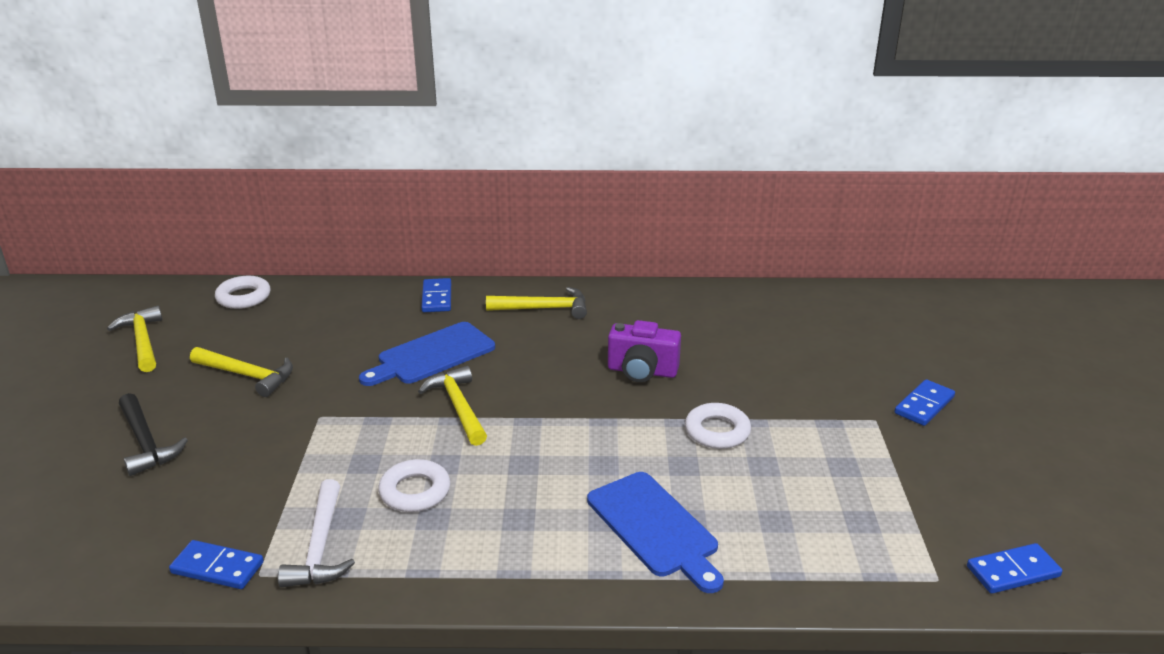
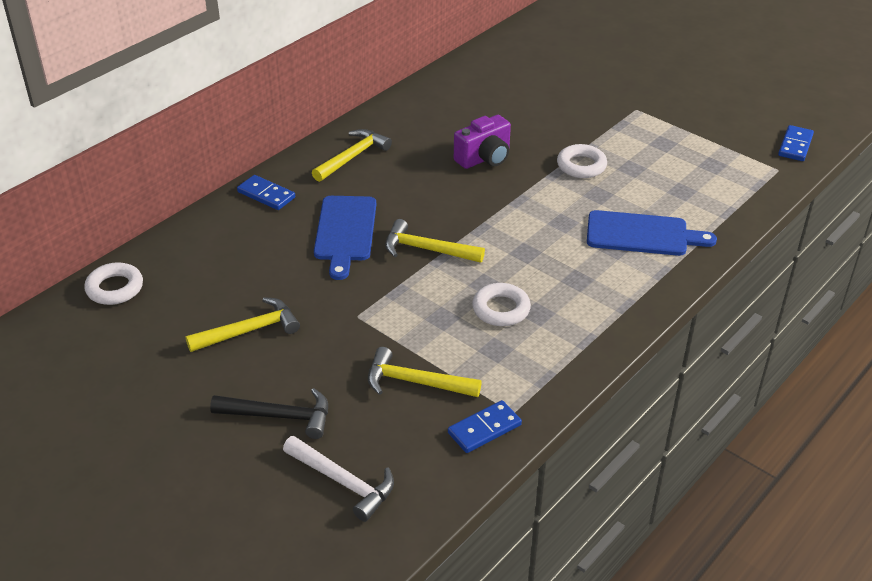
camera: 50 degrees left, 10 degrees up
(142, 341) = (108, 370): yellow hammer -> yellow hammer (415, 382)
(320, 547) = (514, 374): white hammer -> white hammer (343, 482)
(924, 405) = (643, 87): blue domino -> none

